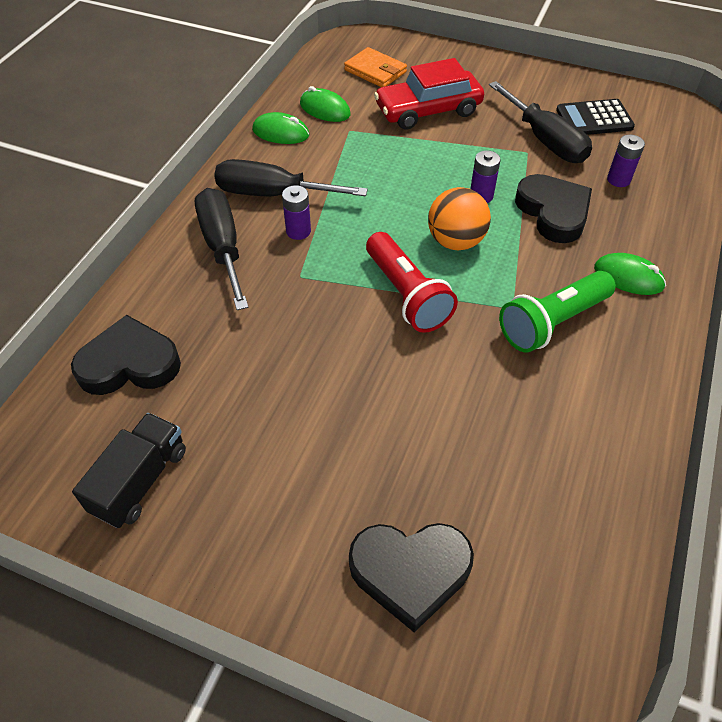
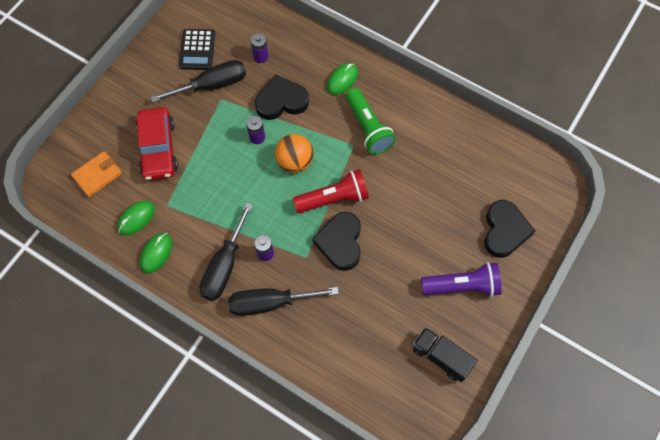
camera: 80 degrees left, 15 degrees up
(129, 363) = (359, 364): black heart -> black heart (340, 242)
(279, 502) = (462, 286): none -> purple flashlight

